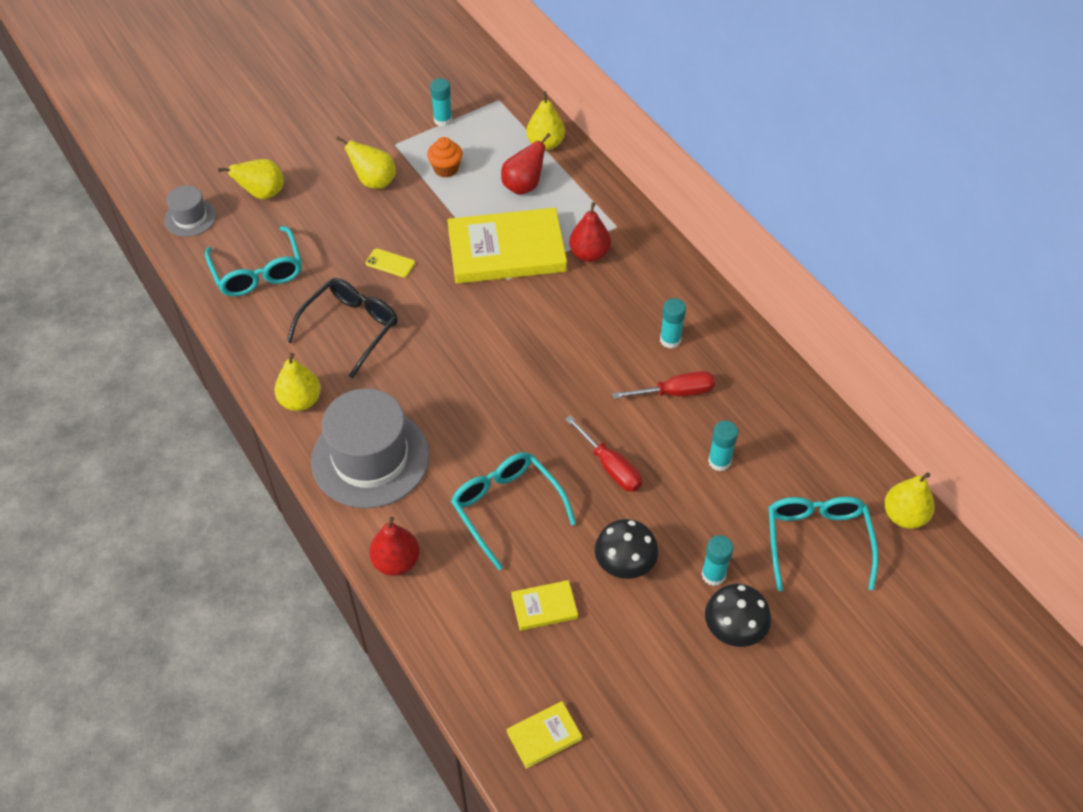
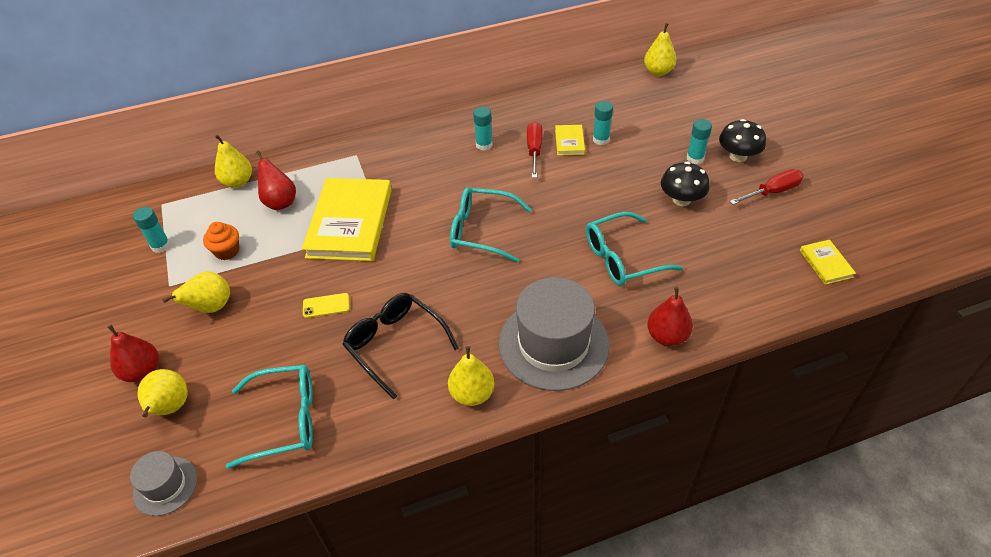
camera: 75 degrees left, 5 degrees down
(390, 263) = (326, 305): yellow phone -> yellow phone turned 45 degrees clockwise
(544, 607) = (716, 248): yellow book -> yellow book (569, 142)
(589, 254) = (378, 174): red pear -> red pear (142, 371)
(610, 466) = (594, 194): red screwdriver -> red screwdriver (772, 192)
(817, 541) = (673, 109): turquoise glasses -> turquoise glasses (481, 230)

